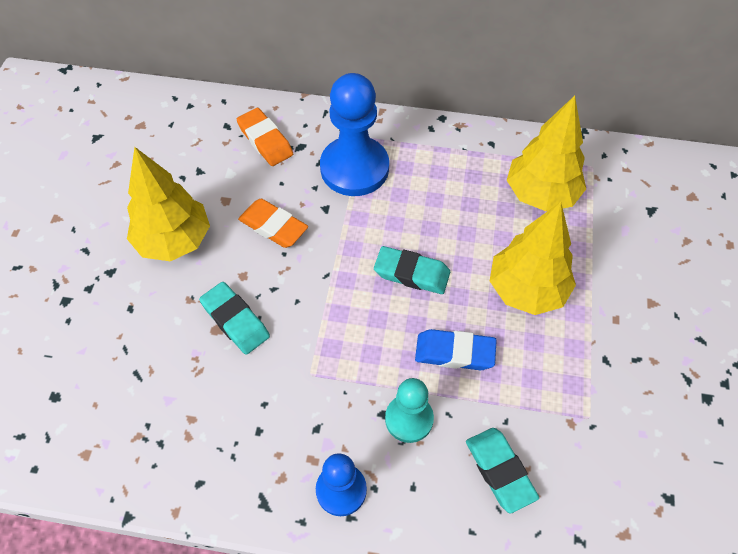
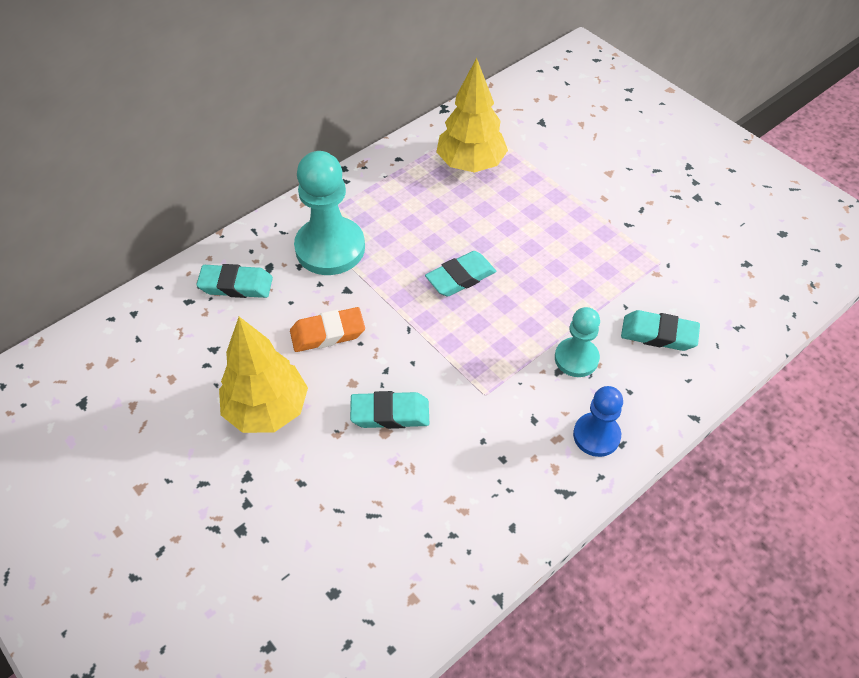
camera: 50 degrees left, 5 degrees down
(265, 140) = (236, 285): orange eraser -> turquoise eraser
(354, 168) = (330, 248): blue pawn -> turquoise pawn
(454, 352) = (548, 297): blue eraser -> none
(527, 290) = (538, 225): yellow tree -> none

